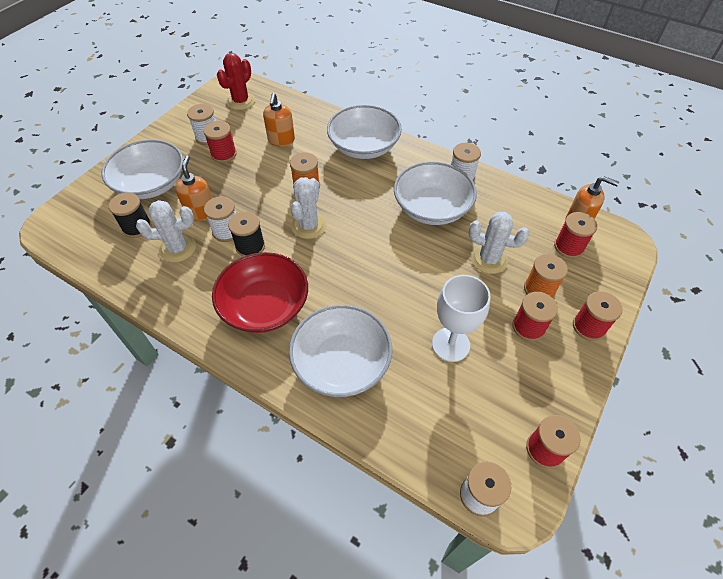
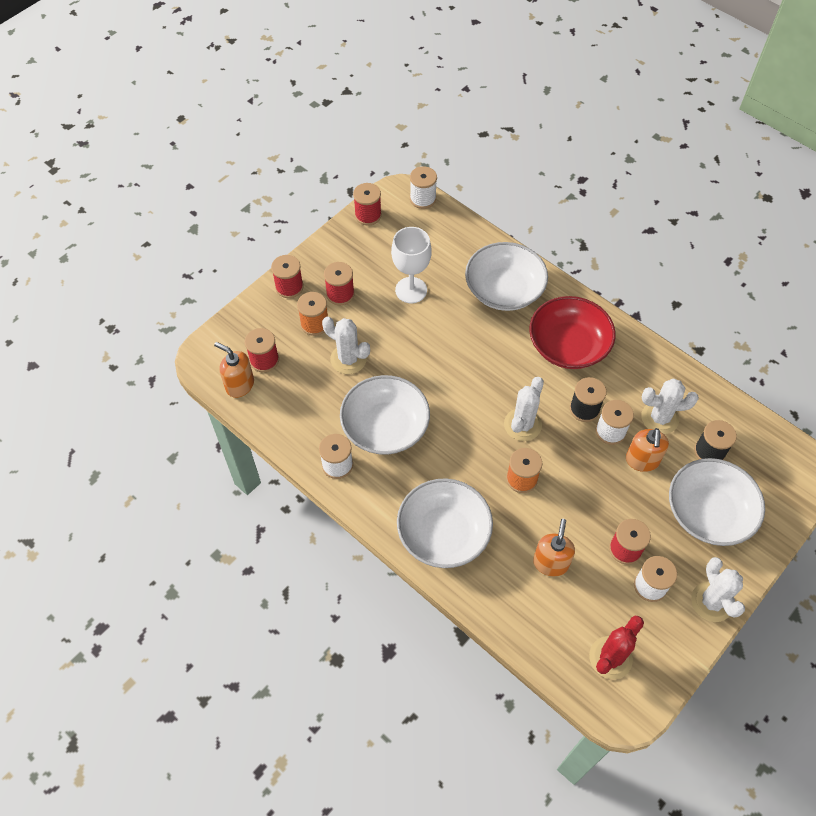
camera: 170 degrees left, 5 degrees up
(164, 134) = (711, 602): none -> white cactus

